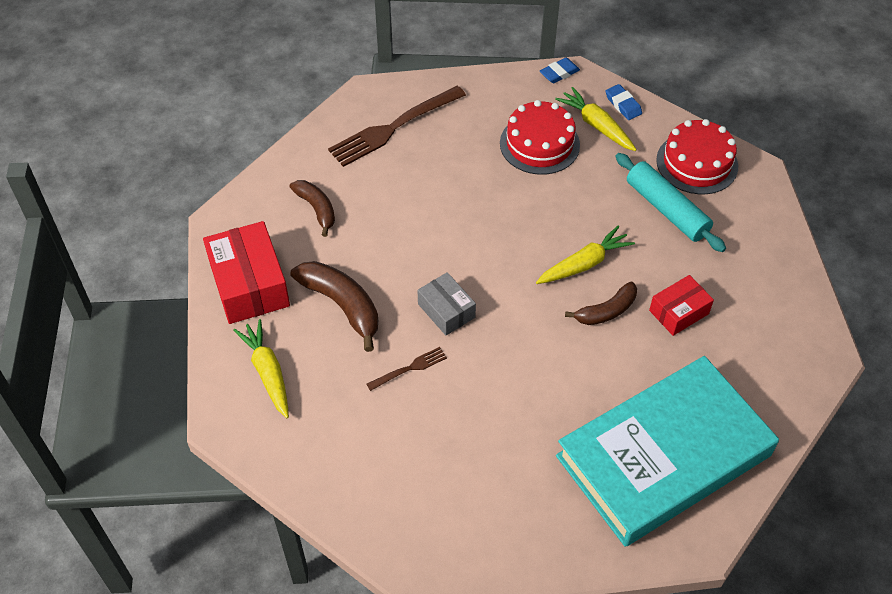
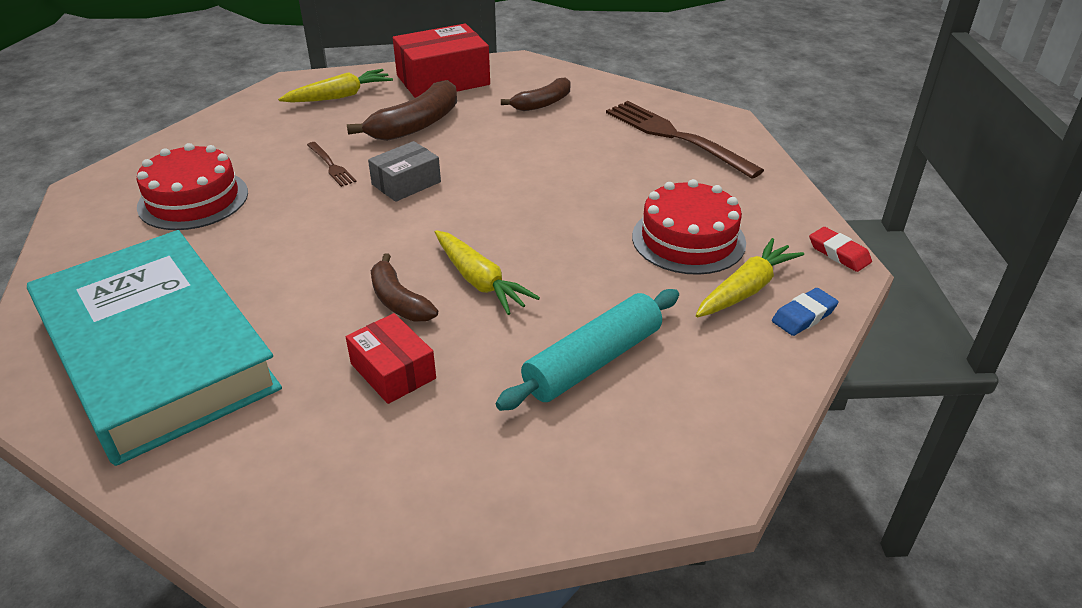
camera: 85 degrees right, 15 degrees down
(559, 73) = (839, 253): blue eraser -> red eraser
(697, 163) = (704, 399): red cake -> red cake (193, 199)

